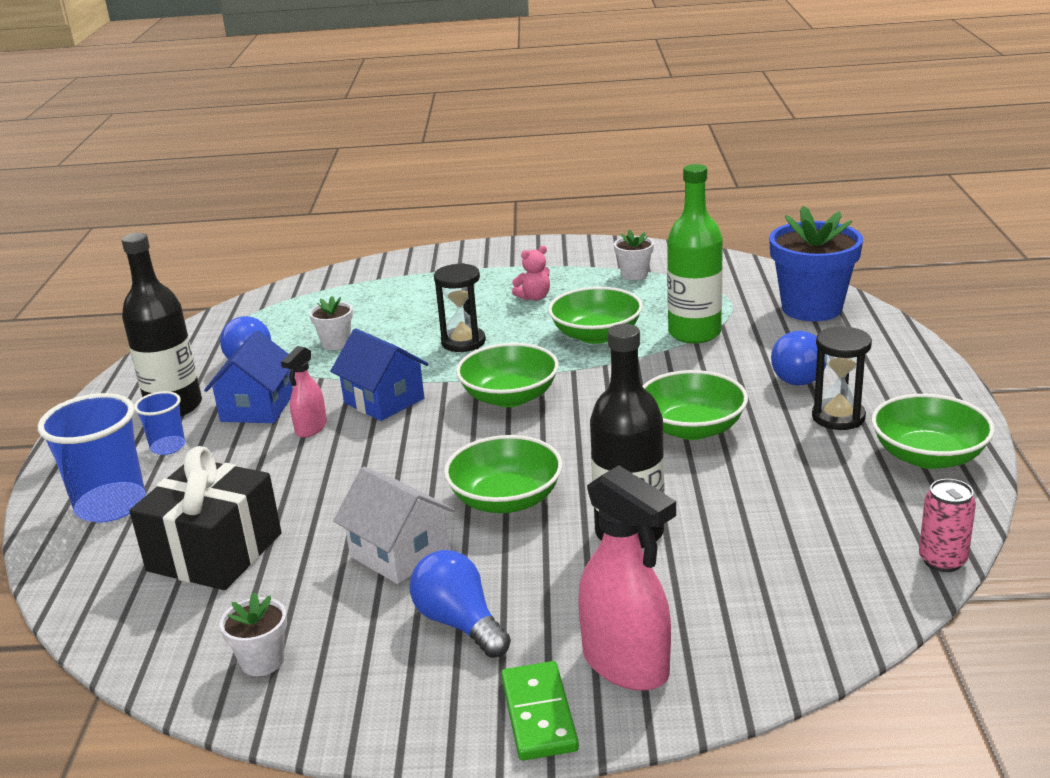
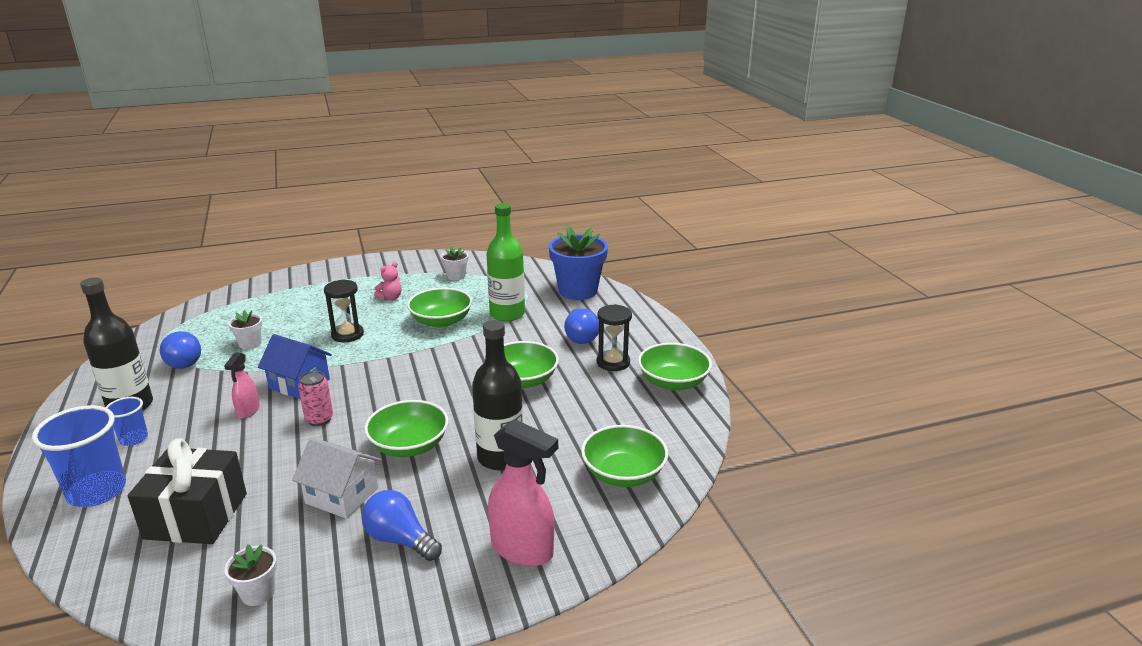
camera: 20 degrees left, 0 degrees up
(257, 407) = (200, 399): blue house -> none
(509, 397) = (392, 371): green bowl -> green bowl (623, 473)
(539, 714) = (473, 595): green domino -> none
(942, 560) = (698, 449): pink can -> pink can (319, 419)

